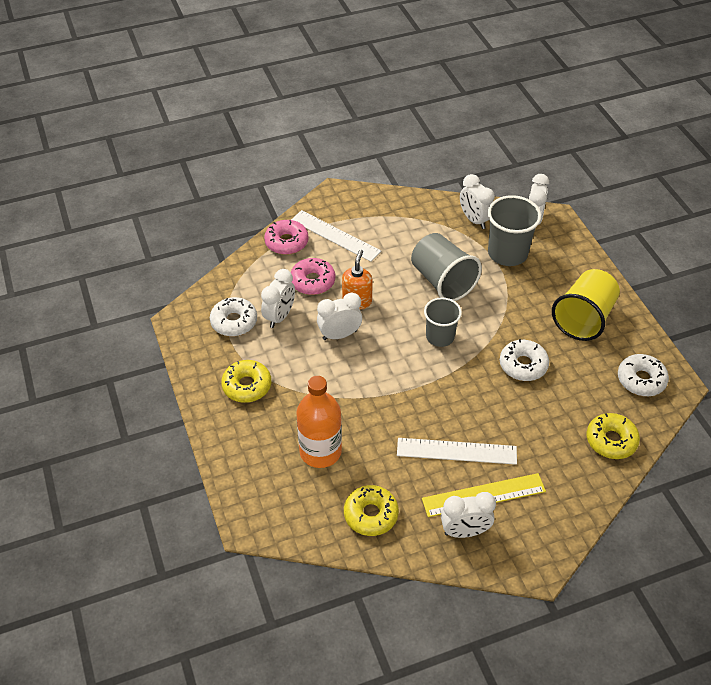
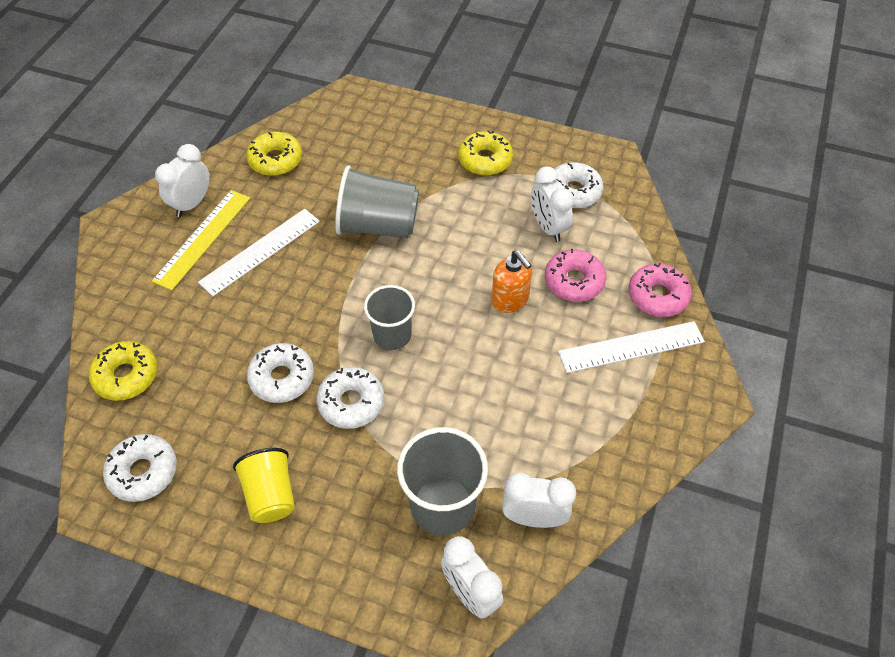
camera: 130 degrees right, 5 degrees up
(320, 451) = (366, 166): orange bottle -> none
(339, 335) = (478, 257): white clock -> none
(442, 281) = (464, 398): grey cup -> grey cup (378, 226)
(500, 324) = (351, 403): none -> white donut
(583, 318) = (270, 495): yellow cup -> yellow cup, size x0.66

